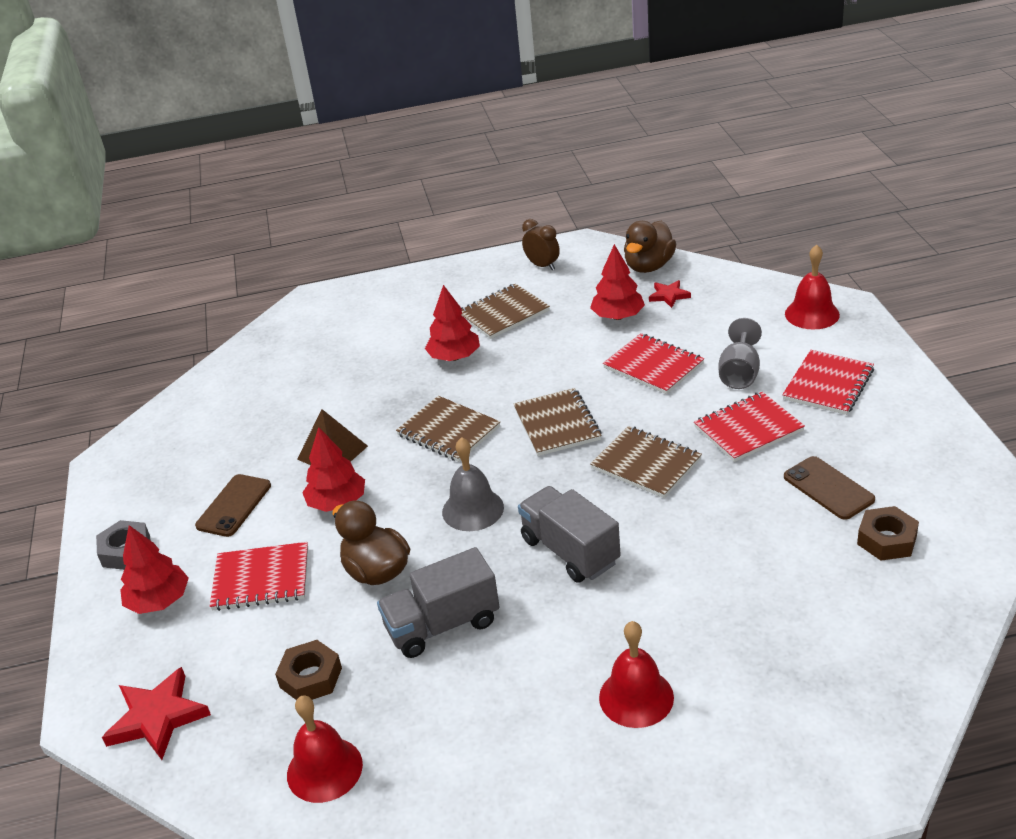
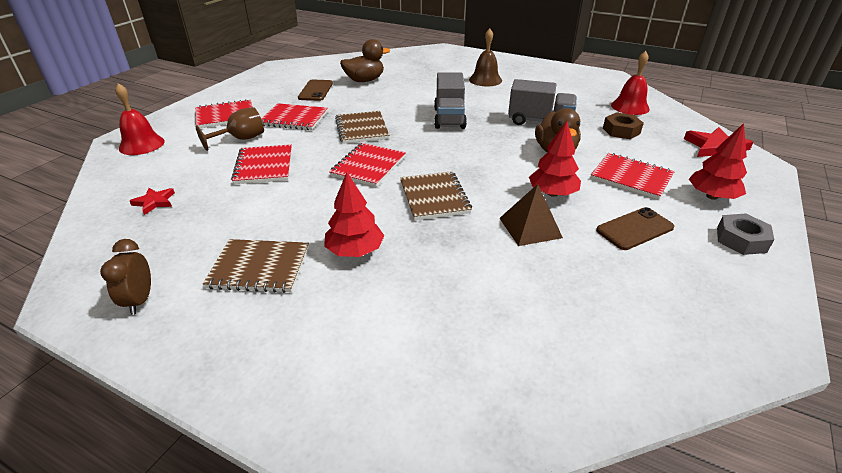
camera: 145 degrees left, 0 degrees up
(473, 509) = (473, 152): grey bell -> none
(557, 424) = (368, 166): brown notebook -> red notebook
(618, 316) = (209, 208): red tree -> none
(636, 697) = (485, 80): red bell -> brown bell
(649, 266) = (102, 235): brown duck -> brown duck (364, 80)
(739, 373) = (241, 139): grey goblet -> brown goblet
(887, 540) = (332, 74): brown nut -> none

